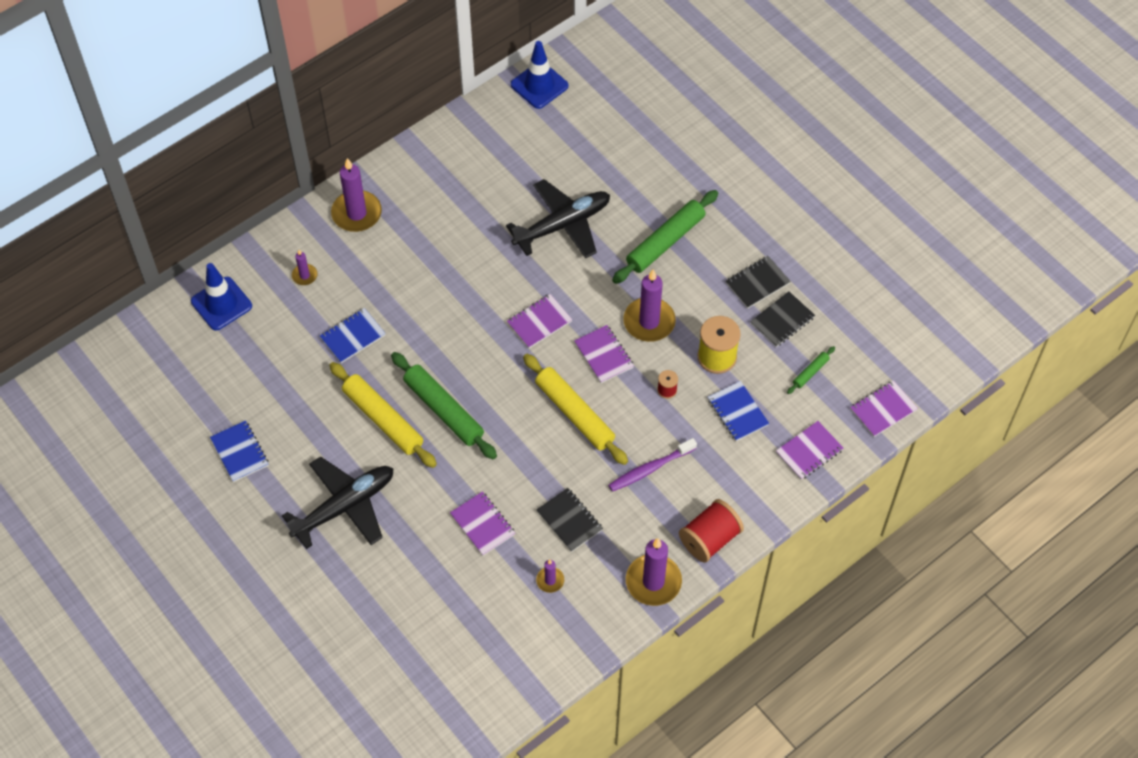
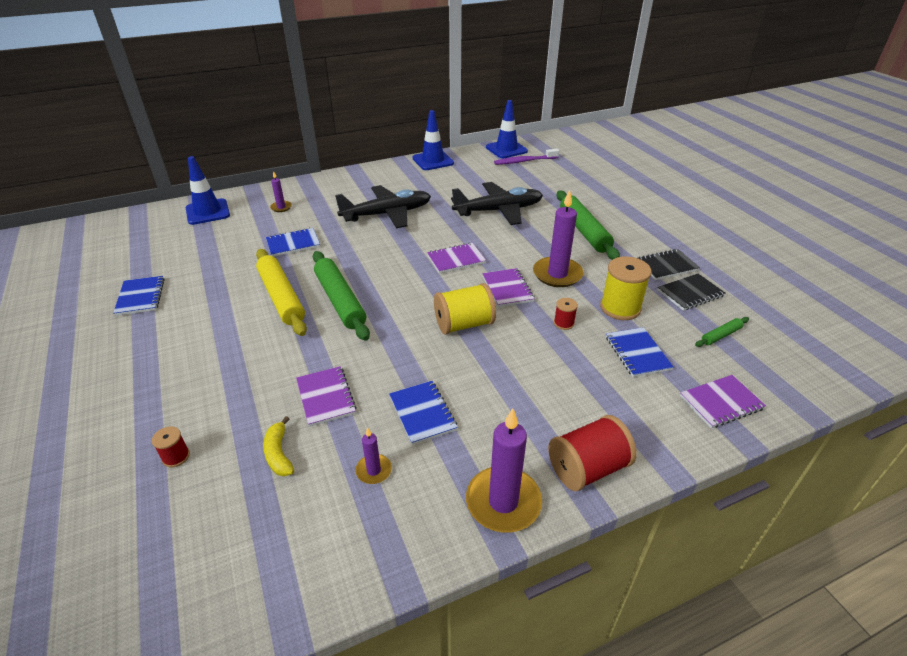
camera: 15 degrees right, 20 degrees down
(344, 506) = (198, 354): black plane -> black plane (387, 214)
(356, 213) = (342, 185): purple candle -> none
(391, 607) = (176, 456): none -> red spool
(451, 134) = (433, 161): none -> blue traffic cone
(470, 585) = (279, 454): none -> yellow banana
(569, 520) = (422, 413): black notebook -> blue notebook
(574, 413) = (464, 324): yellow rolling pin -> yellow spool
(650, 469) = (530, 383): purple toothbrush -> purple toothbrush (524, 161)
(665, 242) = (584, 231): green rolling pin -> green rolling pin turned 75 degrees counterclockwise
(883, 410) = (810, 381): purple notebook -> none

